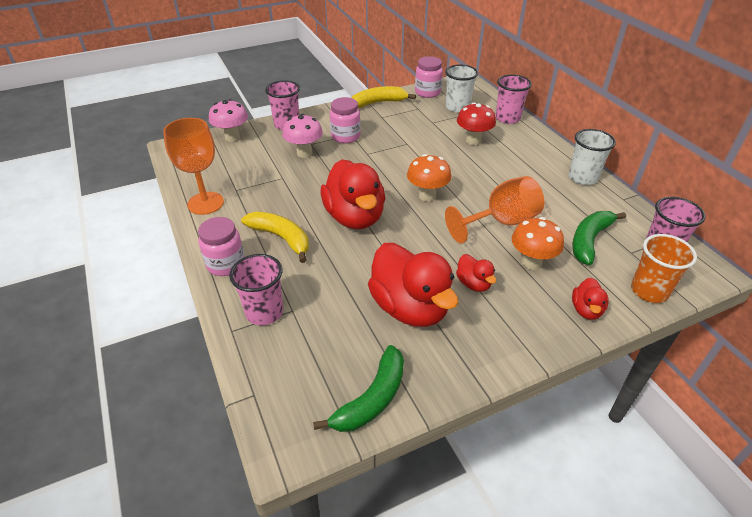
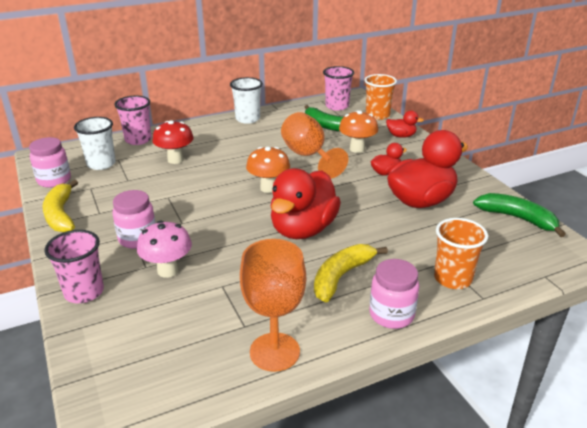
camera: 90 degrees left, 10 degrees down
(232, 137) = (99, 348): pink mushroom -> none
(264, 312) = (452, 278): pink cup -> orange cup
(355, 217) = (303, 229): red duck -> red duck turned 135 degrees clockwise

